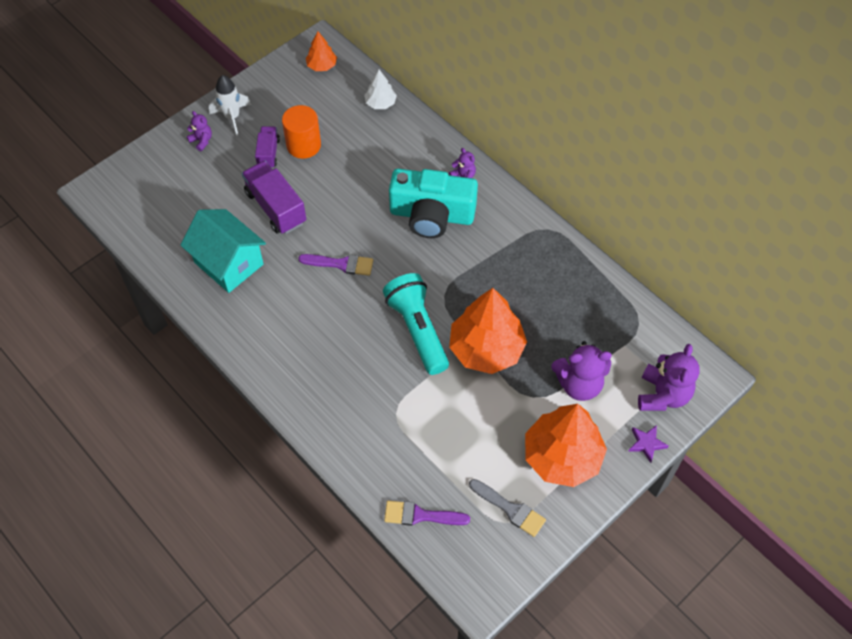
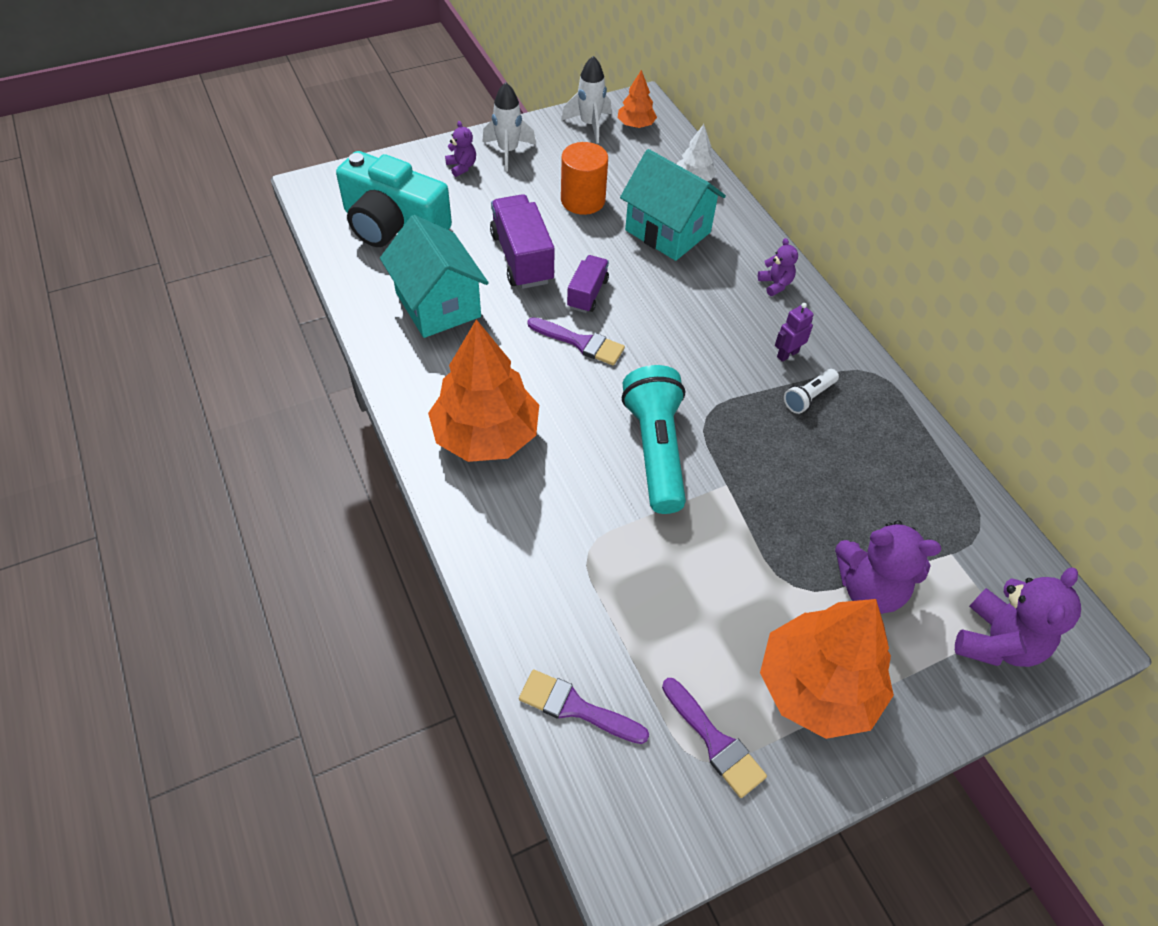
camera: 15 degrees right, 5 degrees down
(268, 153) = (536, 198): purple truck -> purple truck (587, 293)
(286, 75) = (589, 125): none -> white rocket
(374, 154) = (668, 231): none -> turquoise house
(432, 215) = (720, 316): turquoise camera -> turquoise camera (393, 225)
(486, 231) = (787, 354): none -> purple robot
(486, 349) = (745, 501): orange tree -> orange tree (486, 435)
(508, 260) = (808, 397): none -> white flashlight
(510, 509) = (715, 742): grey brush -> purple brush
(646, 443) = (956, 708): purple star -> none

